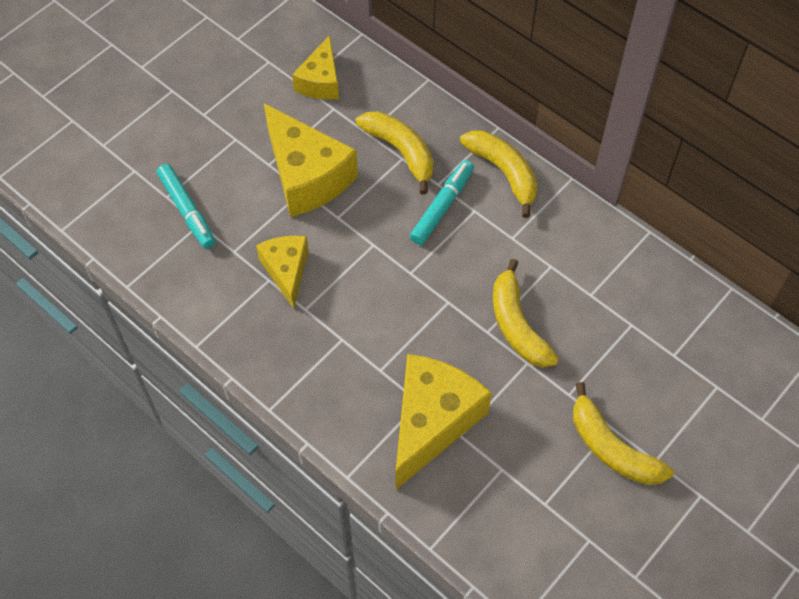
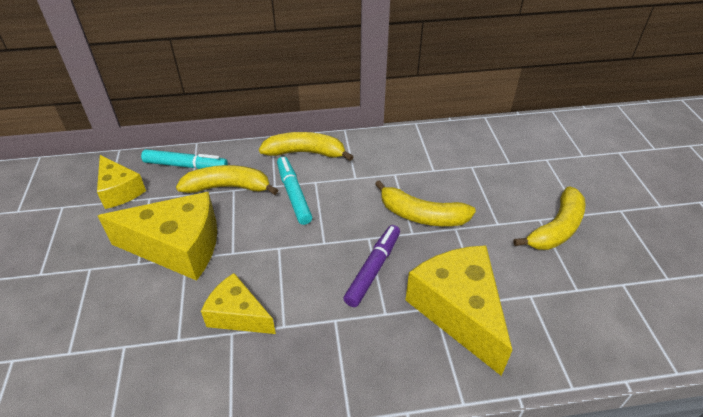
camera: 50 degrees left, 15 degrees down
(187, 210) = (101, 347): turquoise marker -> turquoise marker (186, 165)
(417, 330) = (373, 269): none -> purple marker
(611, 448) = (556, 228): yellow banana -> yellow banana turned 45 degrees counterclockwise

